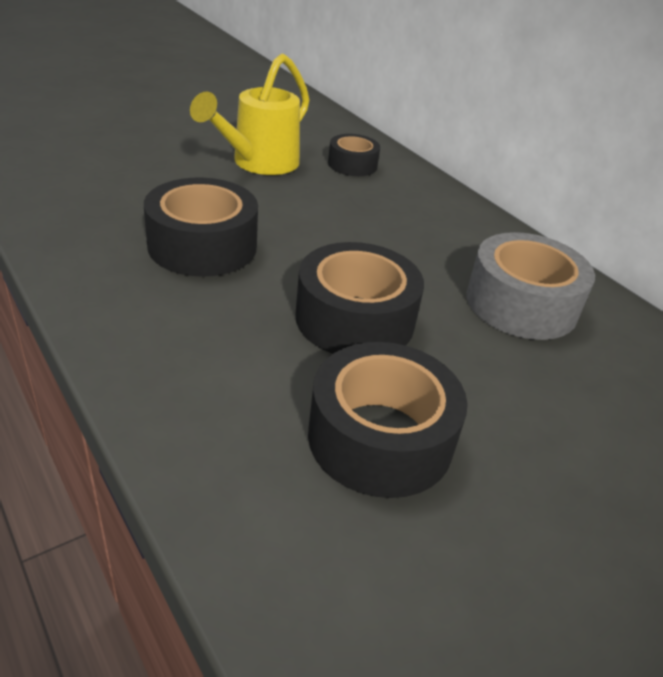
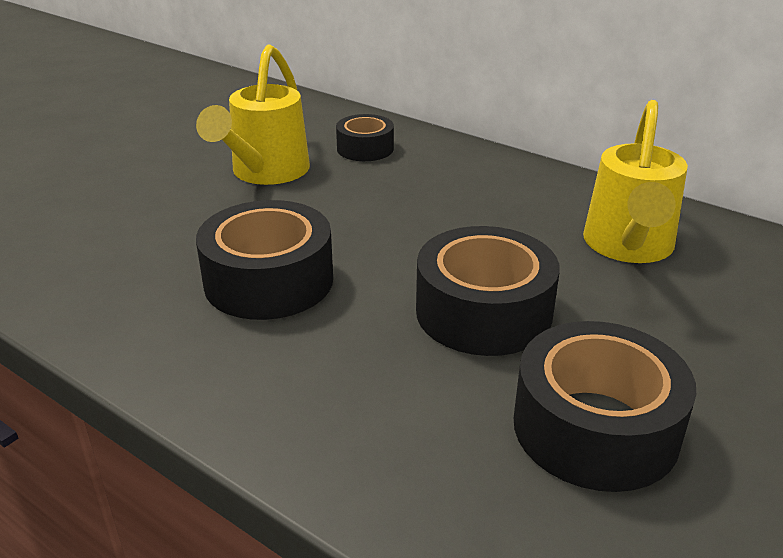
camera: 15 degrees left, 5 degrees down
(521, 304) = (628, 247): grey tape -> yellow watering can

